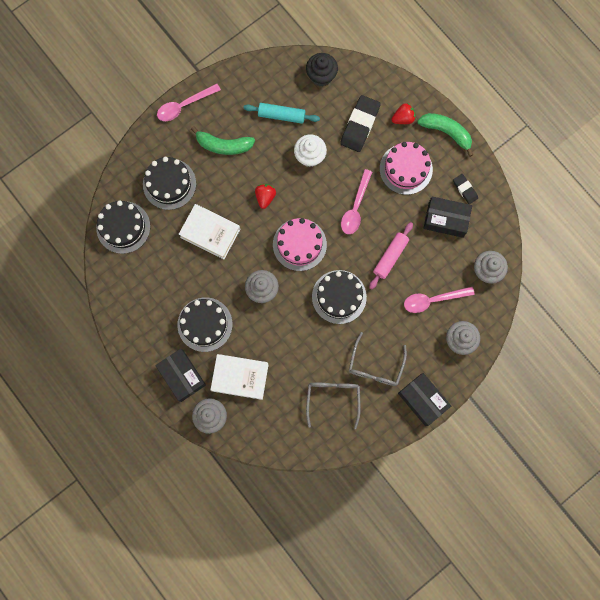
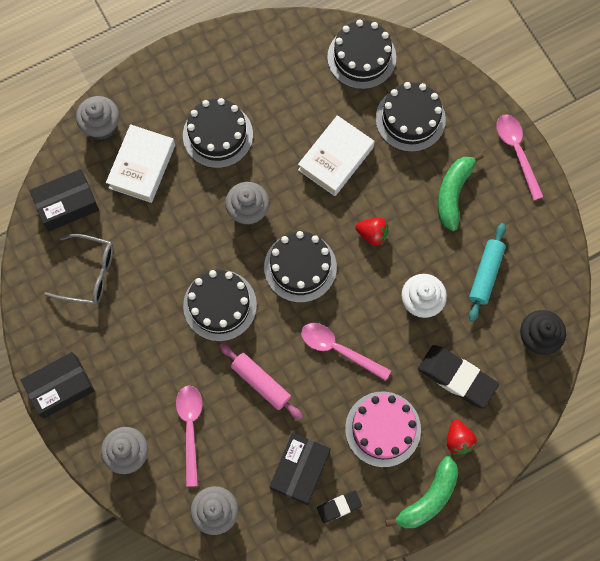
camera: 100 degrees right, 5 degrees down
(182, 376) = (159, 100): black box -> black box (67, 204)
(299, 244) = (300, 267): pink cake -> black cake
(375, 366) = (118, 335): grey glasses -> none

